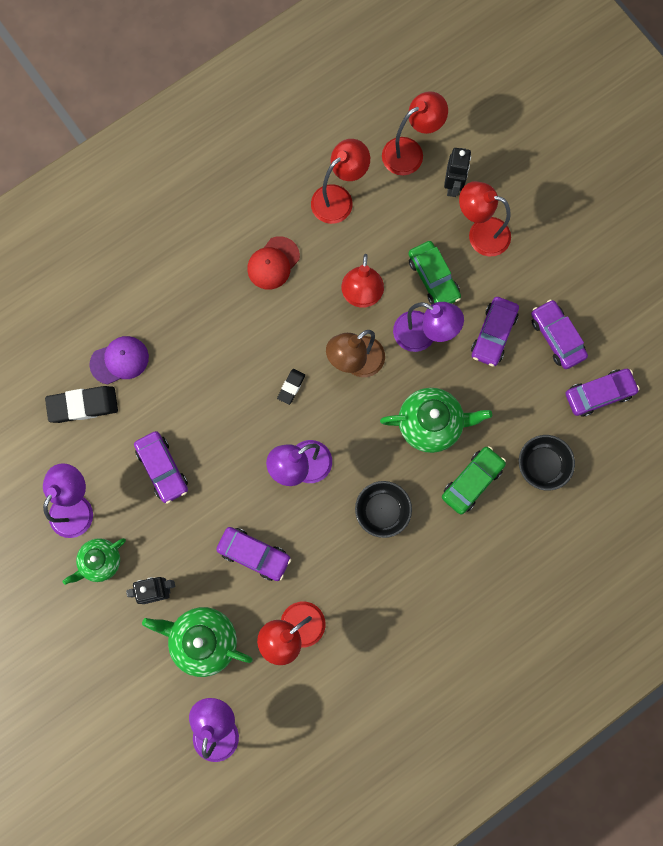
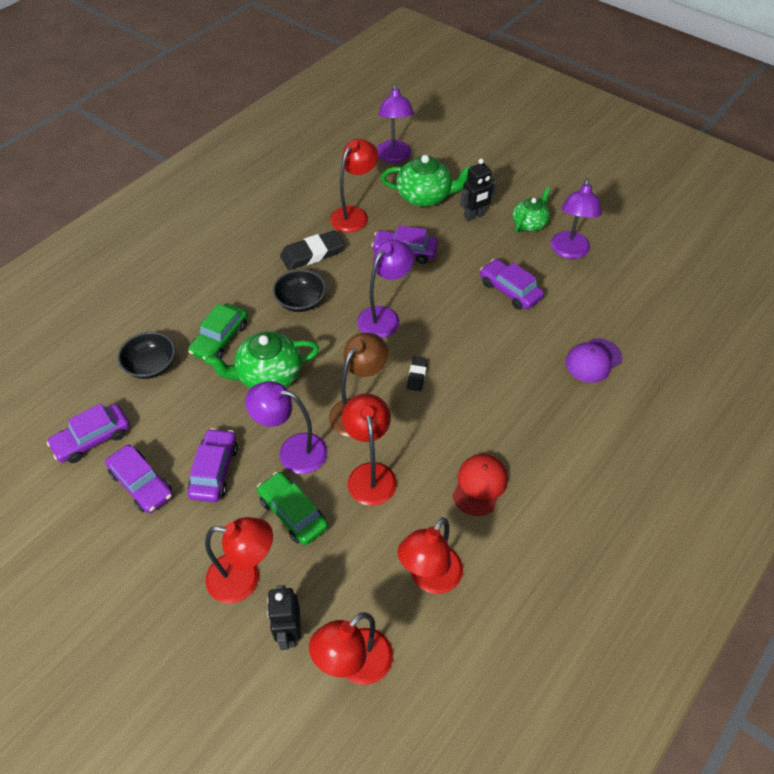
camera: 165 degrees right, 25 degrees down
(83, 405) = (606, 319): black eraser -> black eraser (312, 254)

